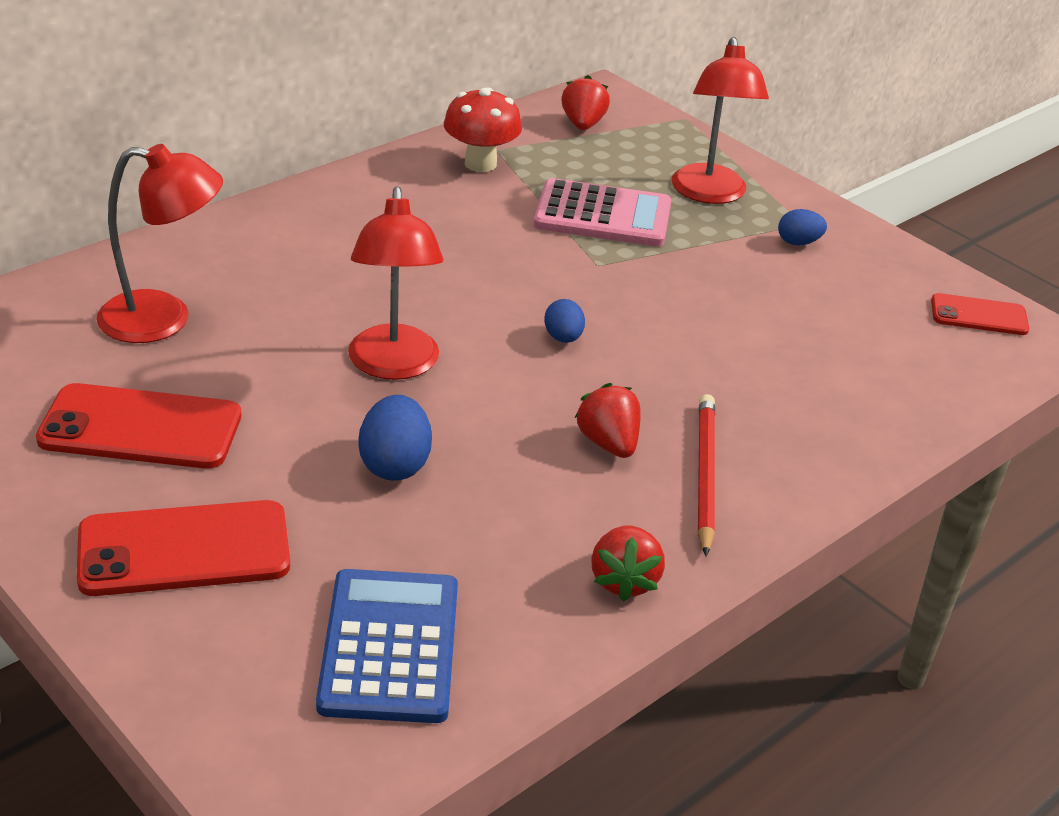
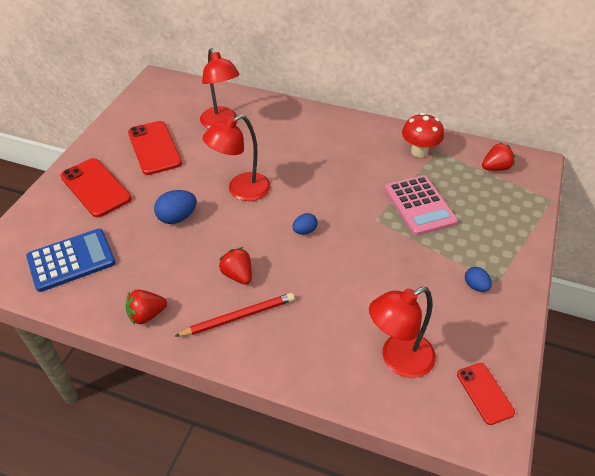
camera: 65 degrees right, 10 degrees up
(608, 443) = (238, 275): red strawberry -> red strawberry turned 75 degrees counterclockwise
(709, 194) = (484, 235): red lamp -> red lamp (398, 360)

